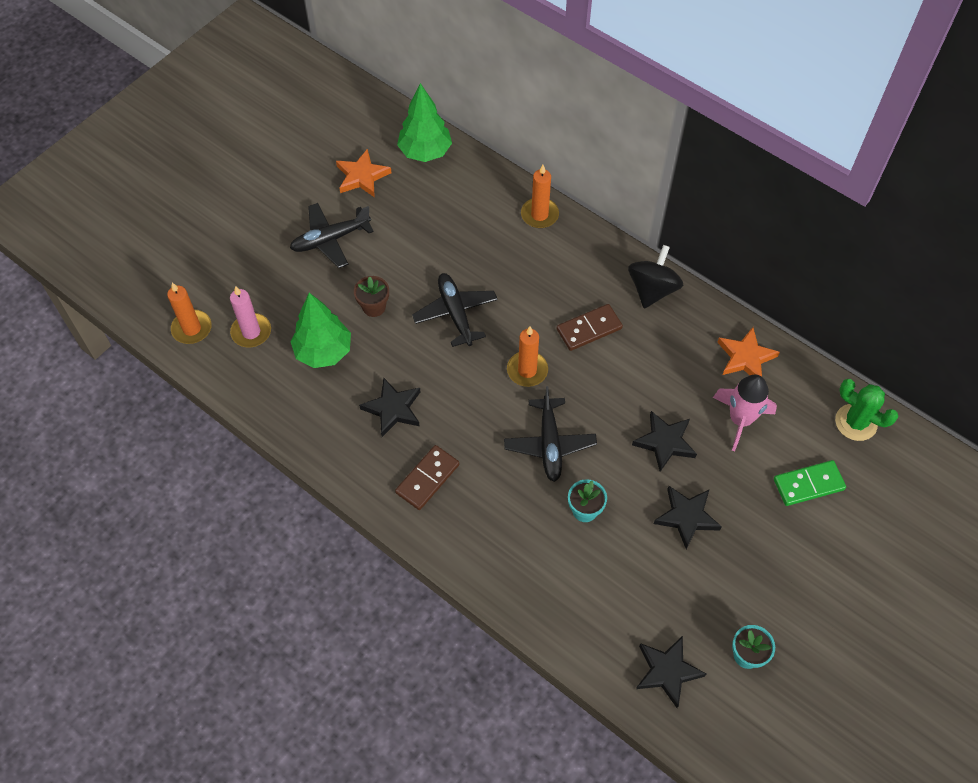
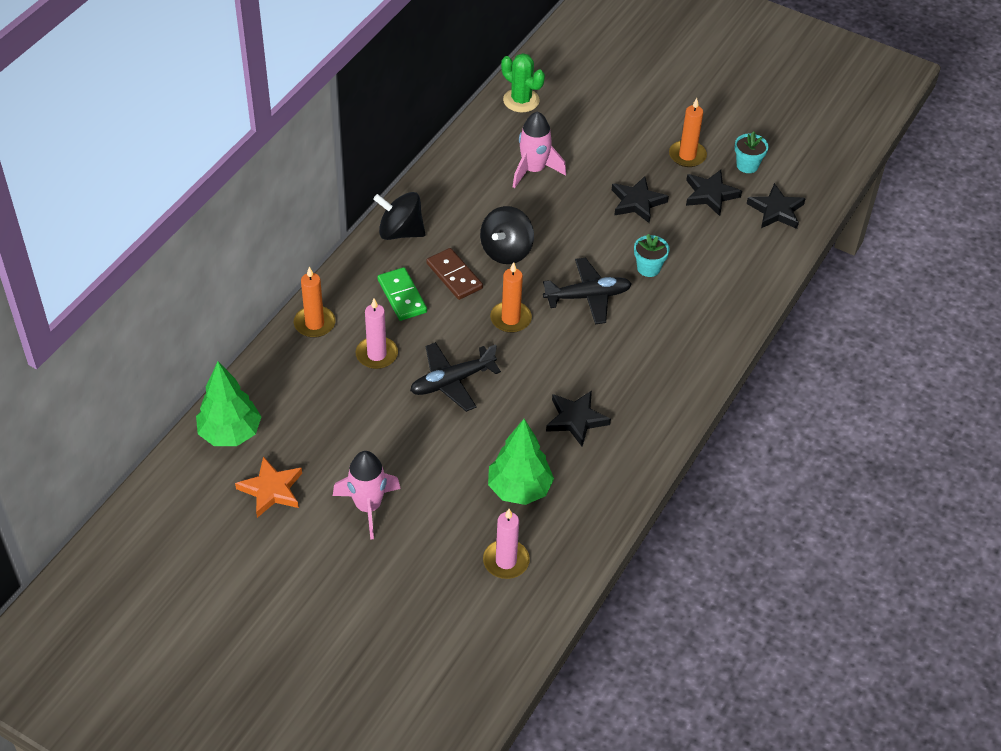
camera: 100 degrees left, 10 degrees down
(192, 328) = (511, 621): orange candle -> orange candle (687, 155)
(330, 239) = (368, 506): black plane -> pink rocket
(374, 307) = (454, 452): brown flower pot -> none
(427, 478) = (646, 383): brown domino -> none
(496, 258) = (376, 354): none -> pink candle
(620, 378) = (506, 251): none -> black spinning top
(665, 442) = (567, 218): black star -> black star (710, 194)
(745, 357) = (467, 167): orange star -> none
(808, 484) = (587, 129): green domino -> green domino (402, 296)
(856, 422) = (521, 100): green cactus -> green cactus turned 75 degrees counterclockwise

